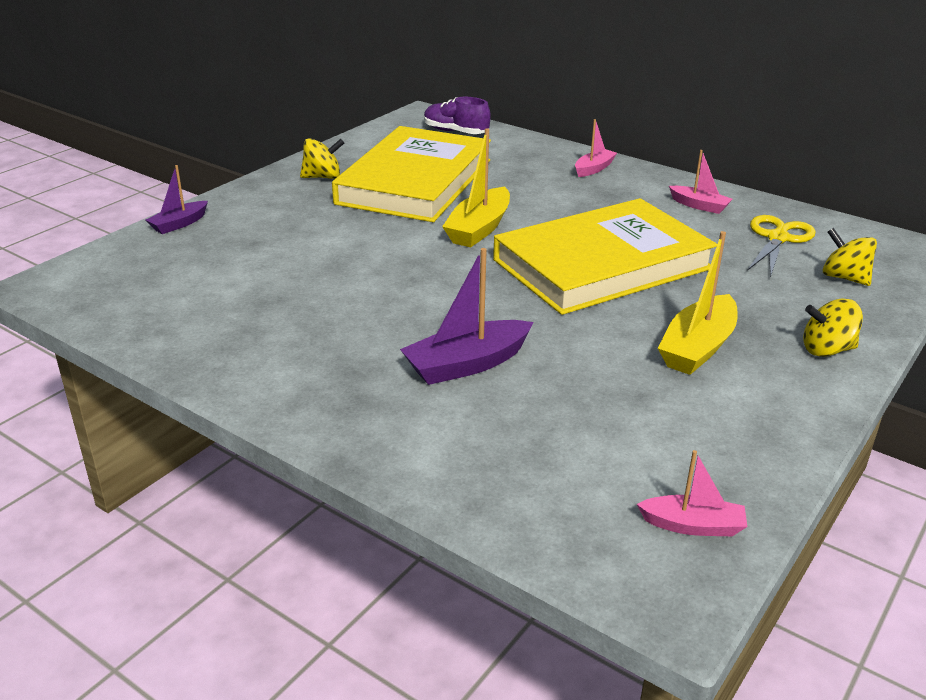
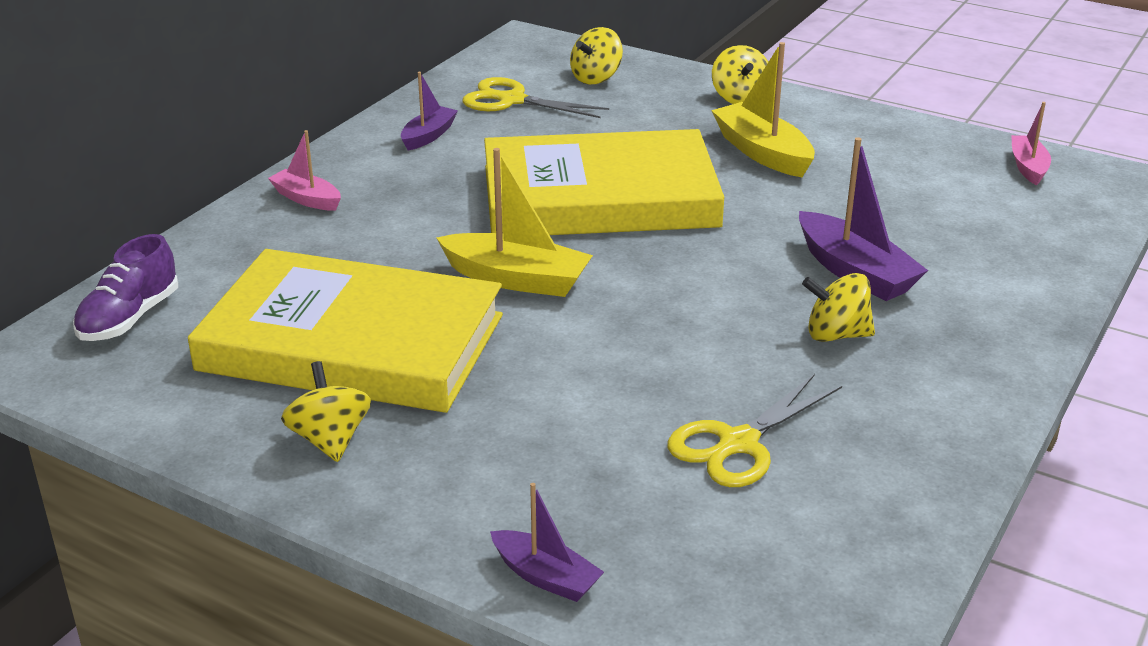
camera: 95 degrees left, 0 degrees up
(259, 286) = (738, 444): none -> yellow scissors
(373, 341) = (836, 335): none -> yellow spinning top
(602, 264) = (599, 197): yellow book -> yellow book turned 60 degrees counterclockwise
(698, 347) = (763, 153): yellow boat -> yellow boat turned 150 degrees counterclockwise
(699, 206) = (428, 136): pink boat -> purple boat

